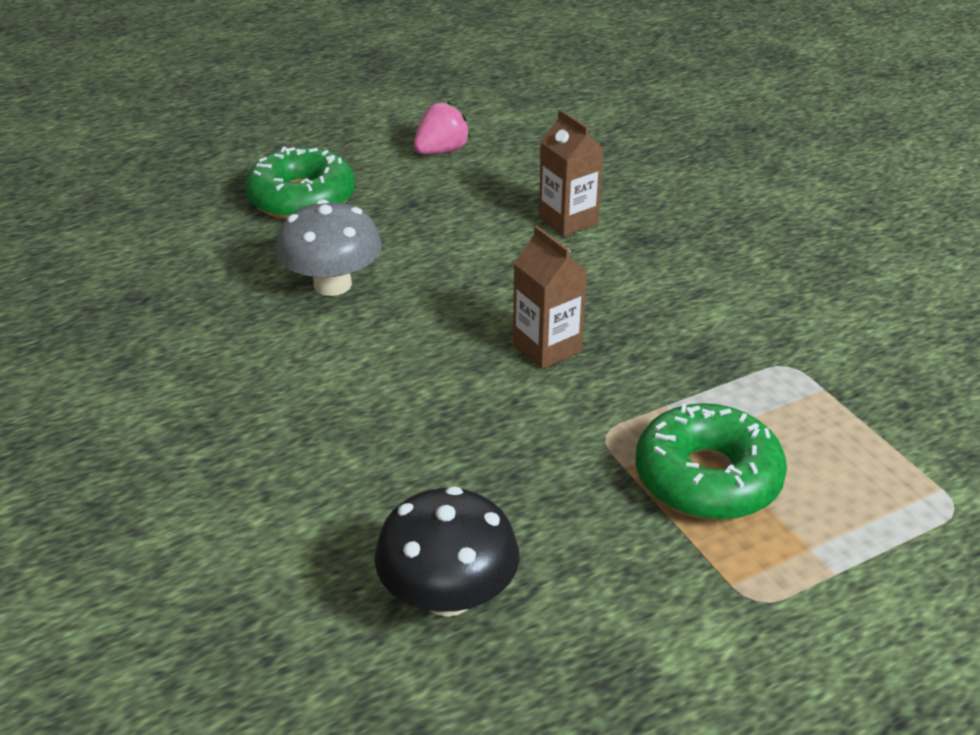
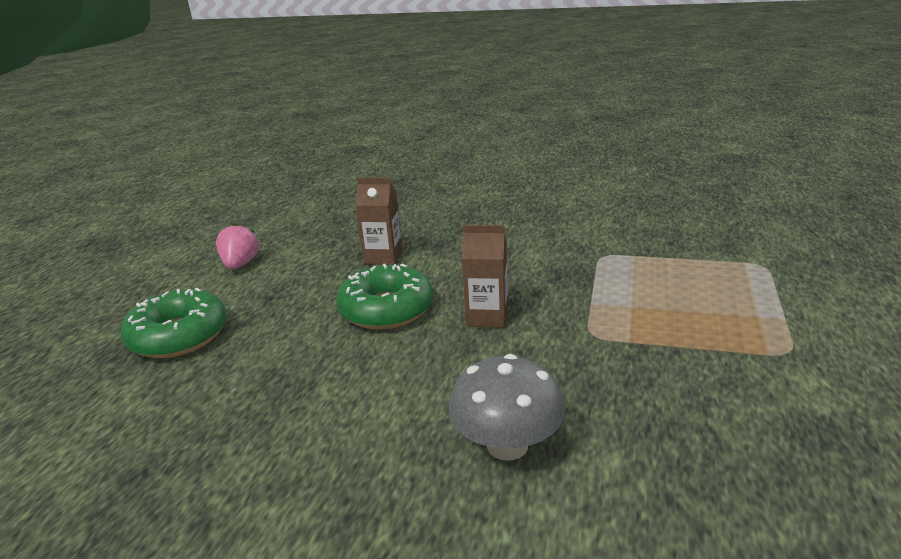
camera: 45 degrees left, 10 degrees down
(332, 284) = (293, 367): grey mushroom -> grey mushroom (507, 445)
(448, 596) = (687, 471): black mushroom -> none
(707, 478) = (669, 319): green donut -> green donut (386, 309)

